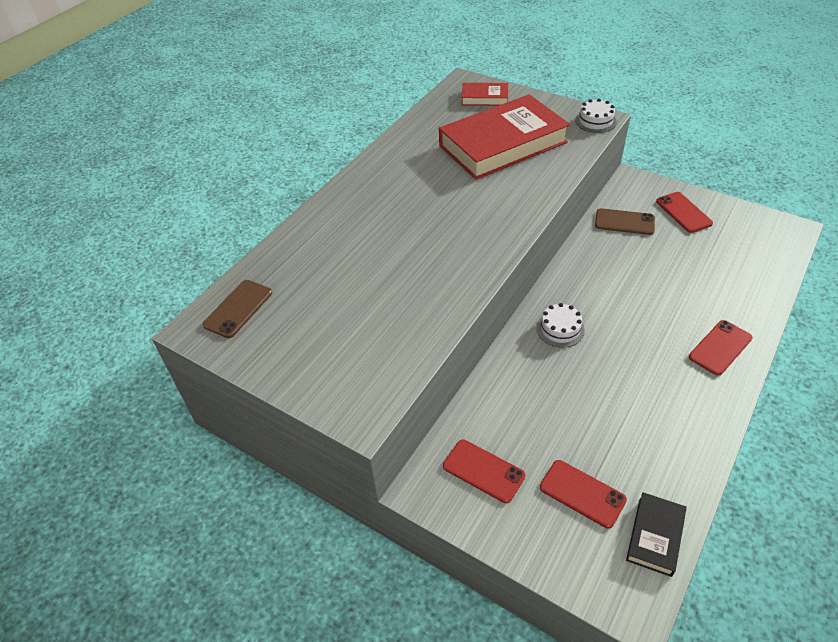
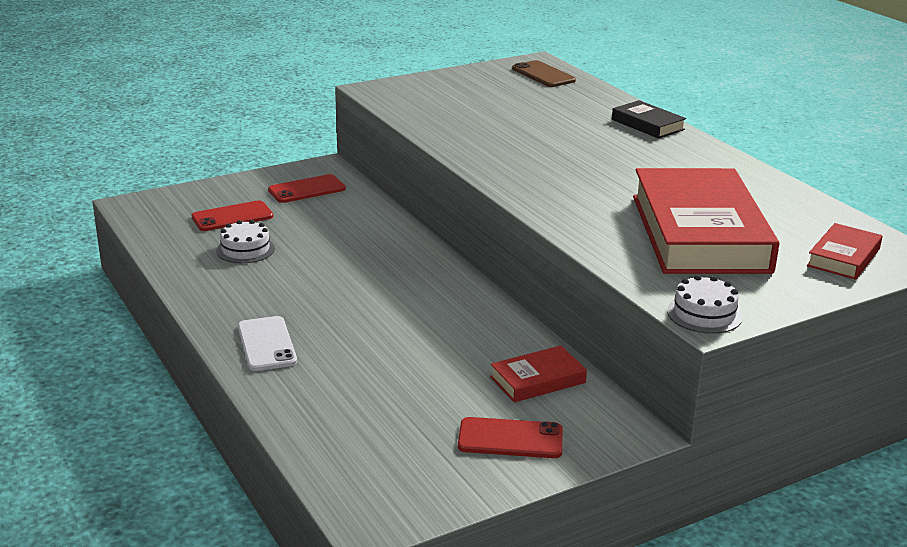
camera: 115 degrees right, 20 degrees down
(560, 329) = (407, 269): white cake -> white cake (245, 249)
(624, 222) = (537, 380): brown phone -> red book
(655, 536) = (159, 230): black book -> black book (647, 124)
(720, 347) = (266, 344): red phone -> white phone

